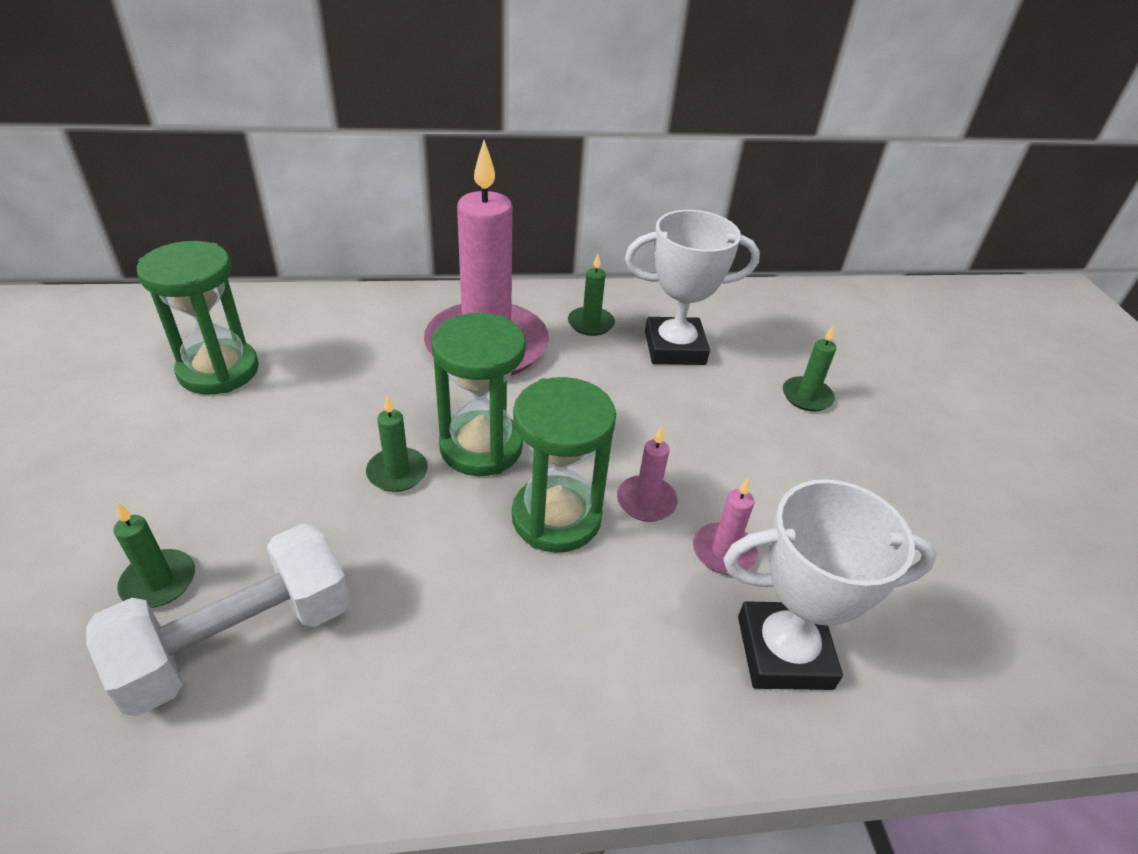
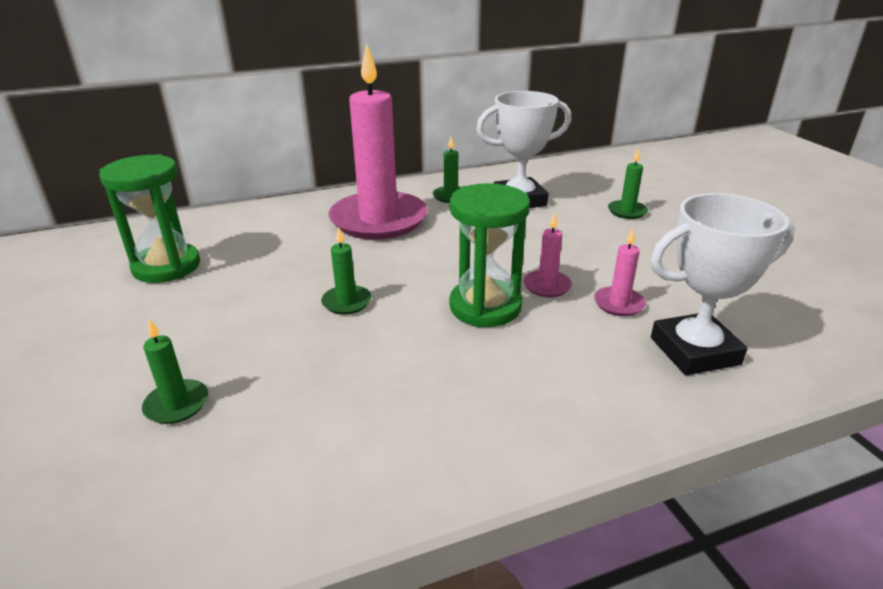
camera: 10 degrees left, 10 degrees down
(238, 641) = (266, 428): white dumbbell -> none
(481, 447) = (405, 277): green hourglass -> none

